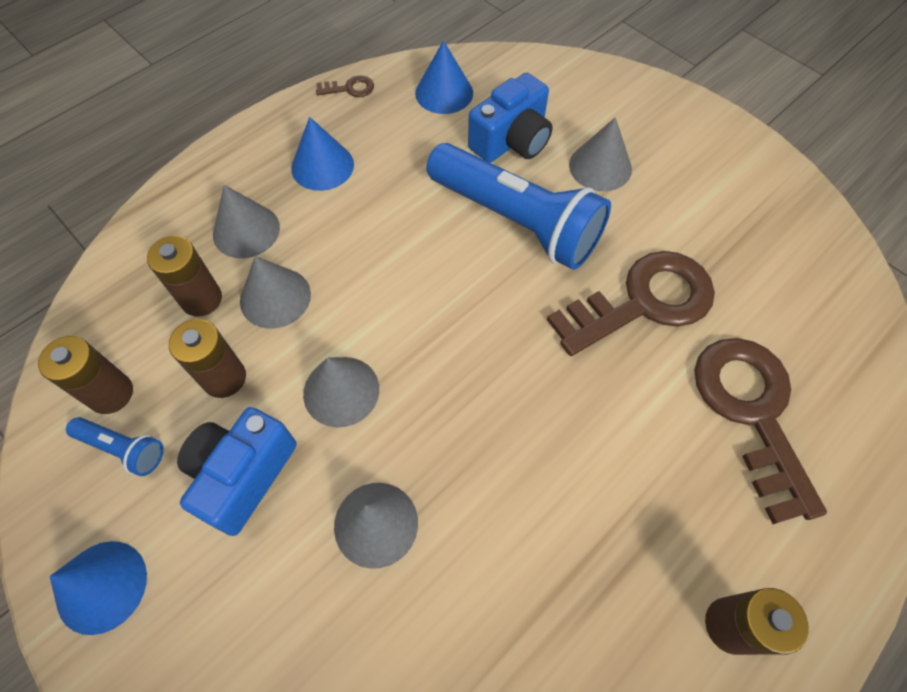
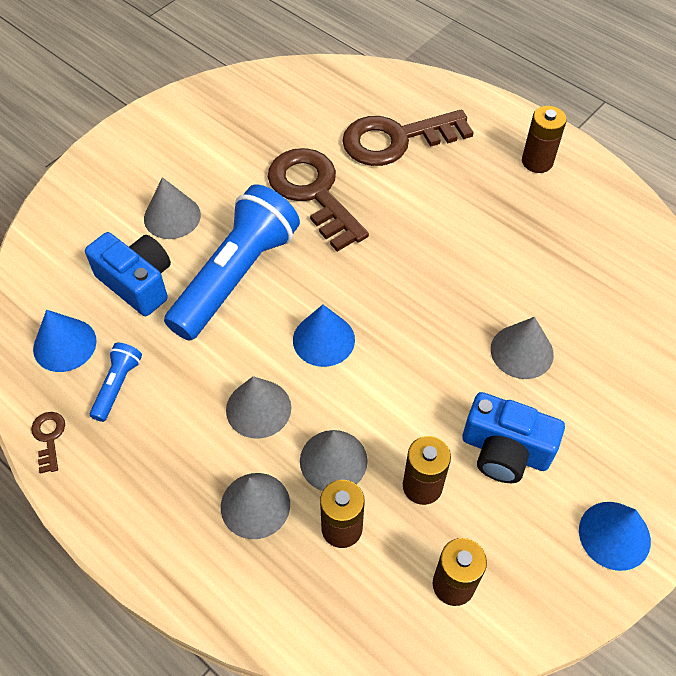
camera: 95 degrees left, 5 degrees down
(123, 449) = (502, 555): blue flashlight -> blue flashlight (117, 386)
(322, 166) = (167, 447): blue cone -> blue cone (323, 339)
(341, 391) = (420, 390): grey cone -> grey cone (258, 408)

